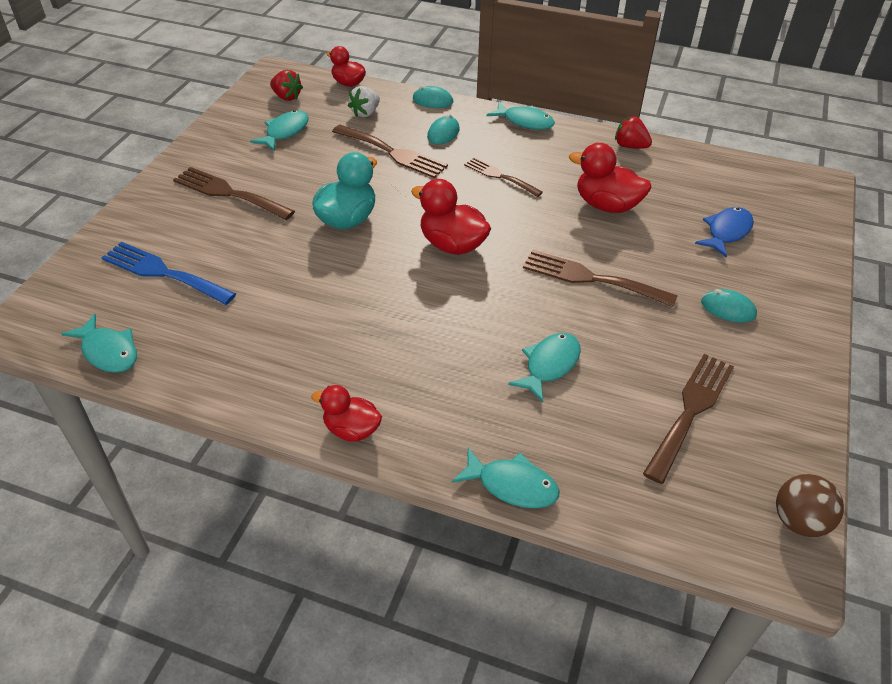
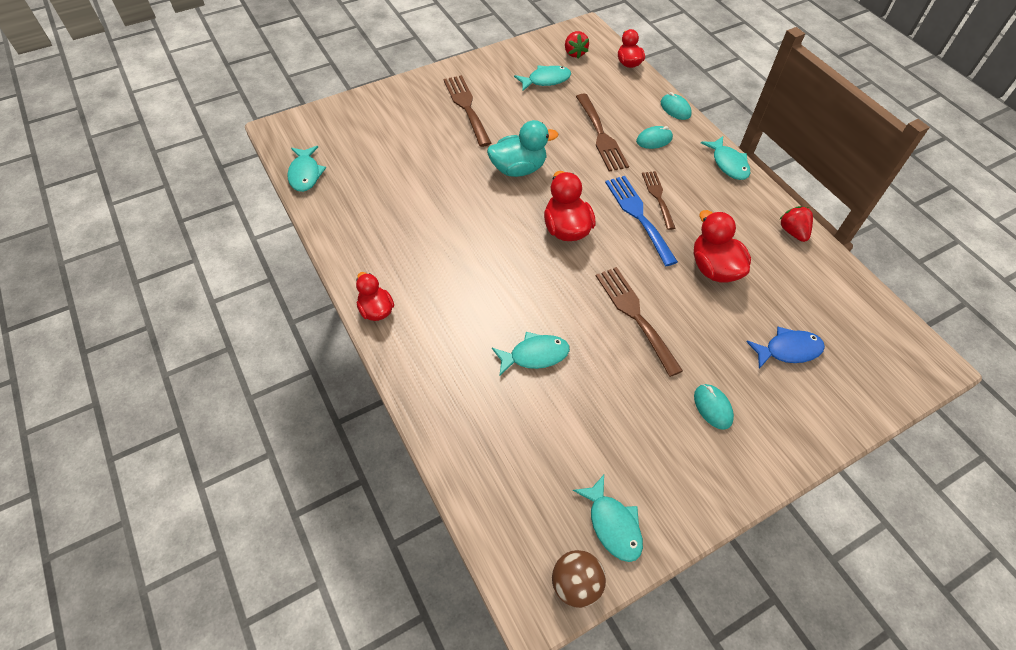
camera: 40 degrees right, 10 degrees up
(163, 273) = (378, 141): blue fork -> blue fork (638, 216)
(365, 113) = (615, 94): white strawberry -> none
(512, 485) = (425, 412): turquoise fish -> turquoise fish (612, 524)
(690, 411) = (592, 456): brown fork -> none

